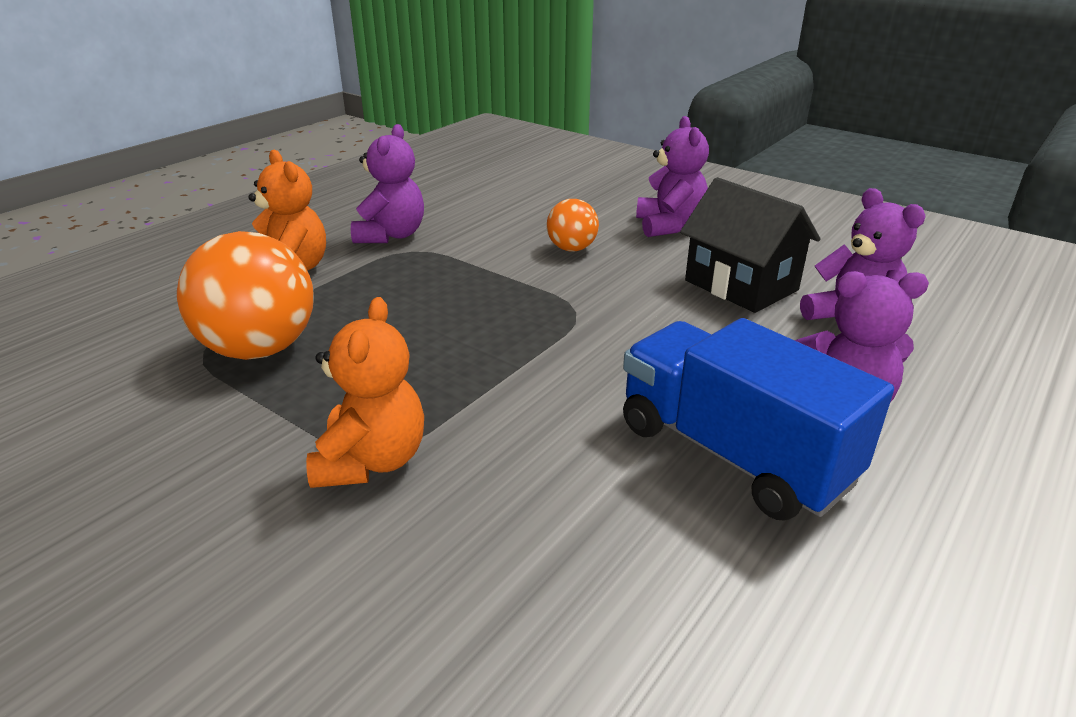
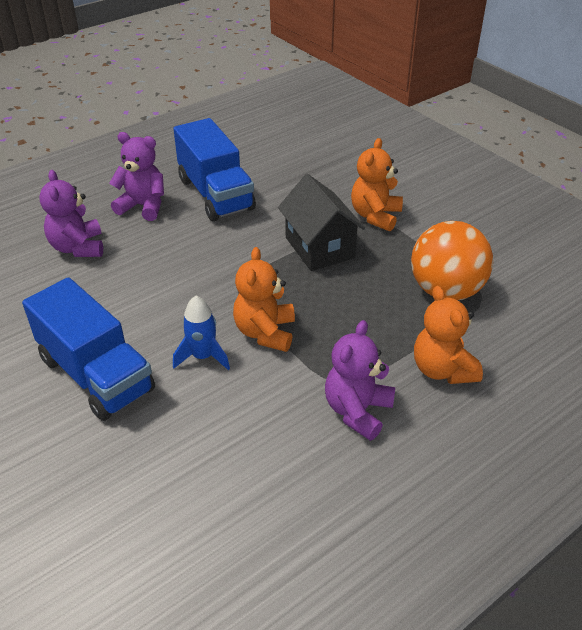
camera: 165 degrees left, 10 degrees up
(512, 274) = (265, 332): none -> orange teddy bear
(571, 249) = (203, 356): orange ball -> blue rocket
(669, 226) = (96, 374): purple teddy bear -> blue truck
(741, 285) = (110, 290): black house -> black house (319, 248)

